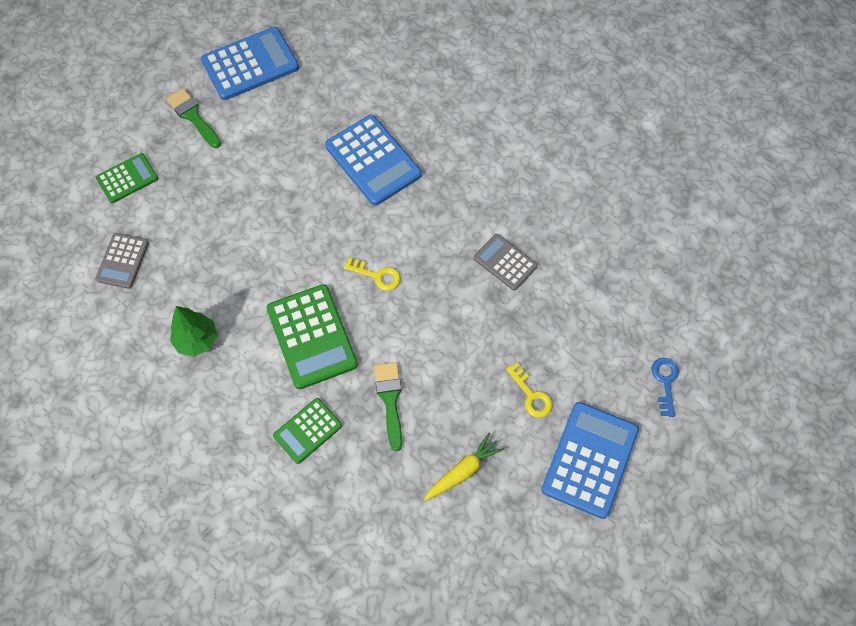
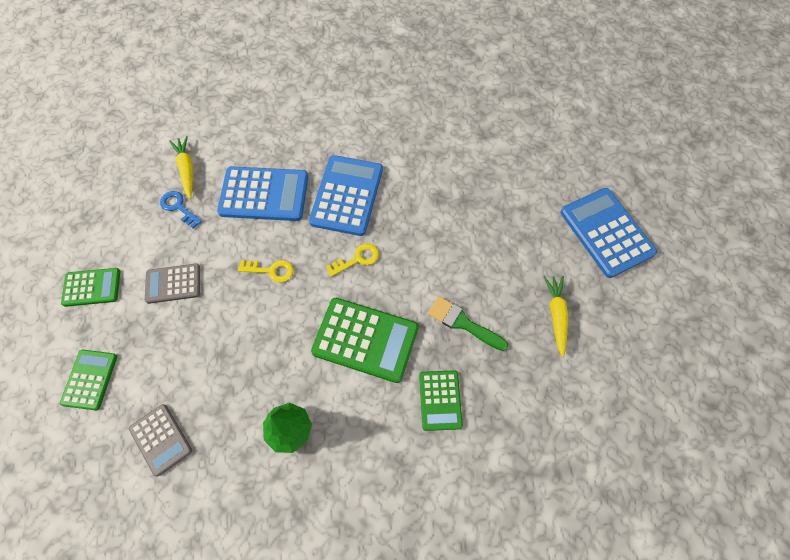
camera: 50 degrees left, 0 degrees up
(193, 116) = (92, 287): green brush -> green calculator
(250, 64) = (95, 214): blue calculator -> blue calculator (347, 195)
(344, 88) = (187, 169): none -> yellow carrot
(505, 262) = (421, 174): grey calculator -> grey calculator (173, 283)
(531, 395) = (533, 232): yellow key -> yellow key (271, 270)
(665, 382) = (584, 152): blue key -> blue key (178, 207)

